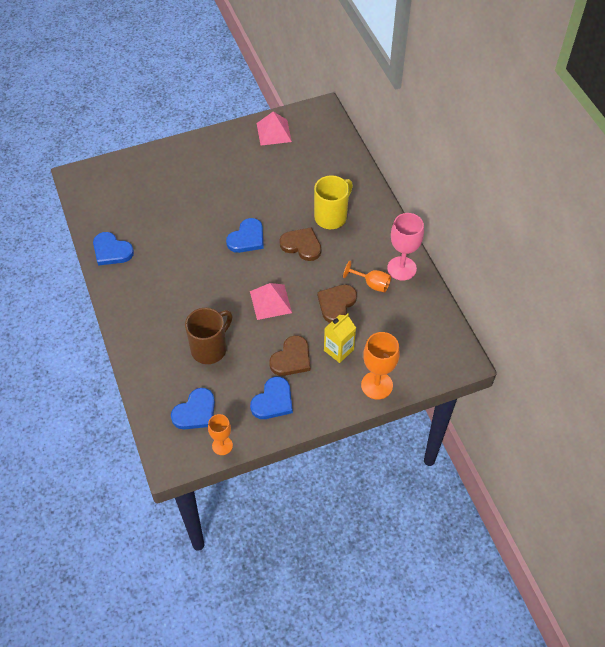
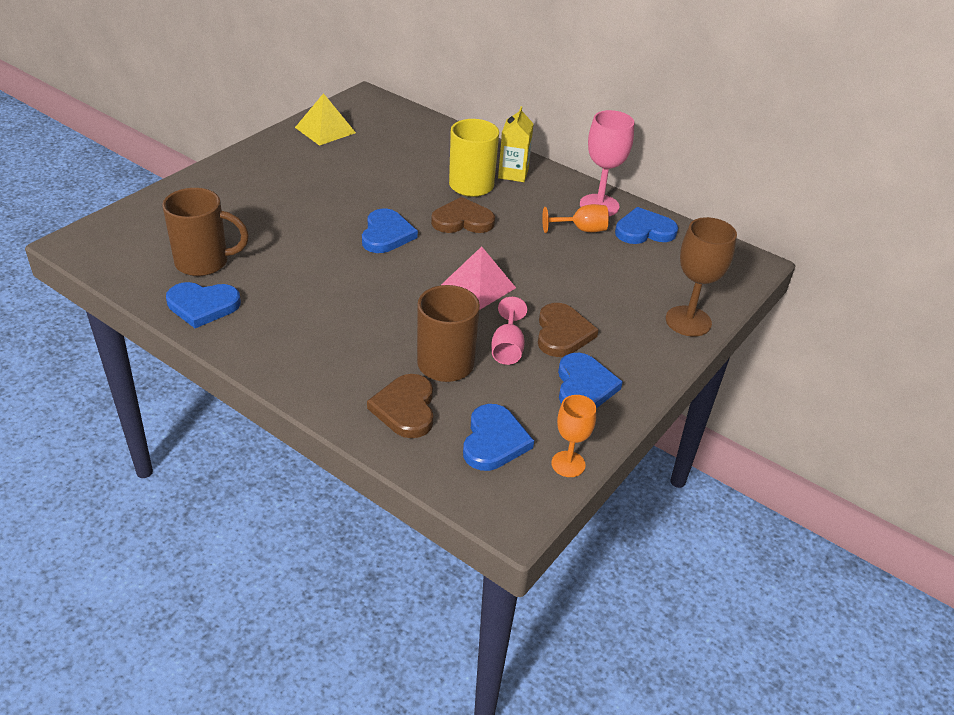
camera: 35 degrees left, 15 degrees down
(132, 219) = (204, 262): none -> brown mug
(251, 354) = (507, 348): none -> pink goblet
(273, 132) = (325, 130): pink pyramid -> yellow pyramid
(336, 304) = (560, 261): brown heart -> brown heart (405, 408)
(338, 350) = (609, 304): yellow carton -> yellow carton (513, 173)
(377, 385) = (688, 321): orange goblet -> brown goblet
(413, 302) = (644, 230): none -> blue heart

